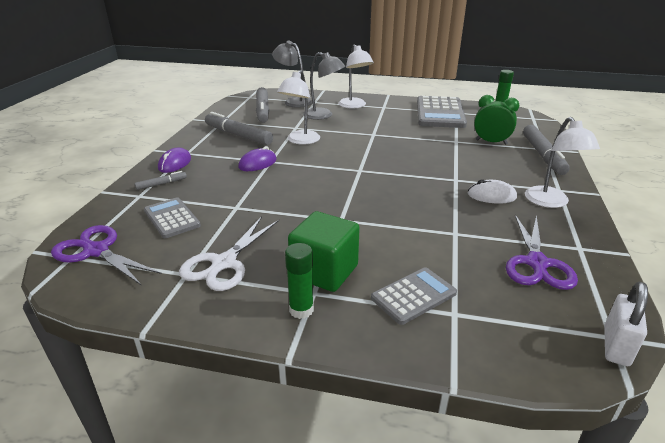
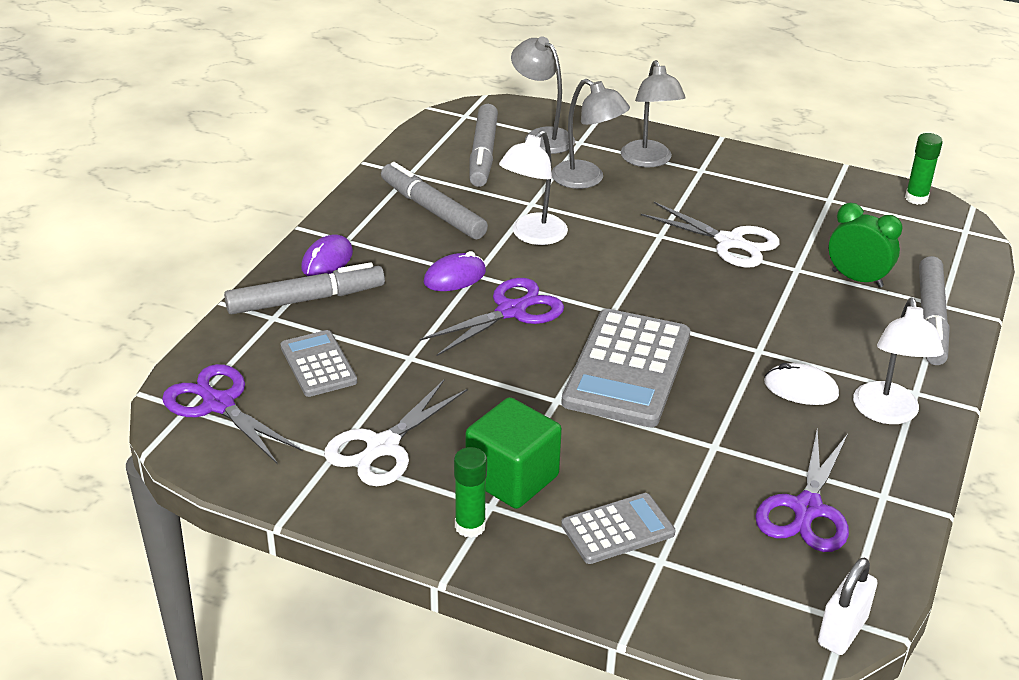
camera: 10 degrees right, 5 degrees up
(161, 184) = (306, 300): grey marker -> grey marker, size x2.10
(297, 176) = (511, 311): none -> purple scissors
(354, 106) = (649, 161): white lamp -> grey lamp
(413, 133) = (729, 242): none -> white scissors
(440, 113) = (798, 198): grey calculator -> grey calculator (627, 369)

